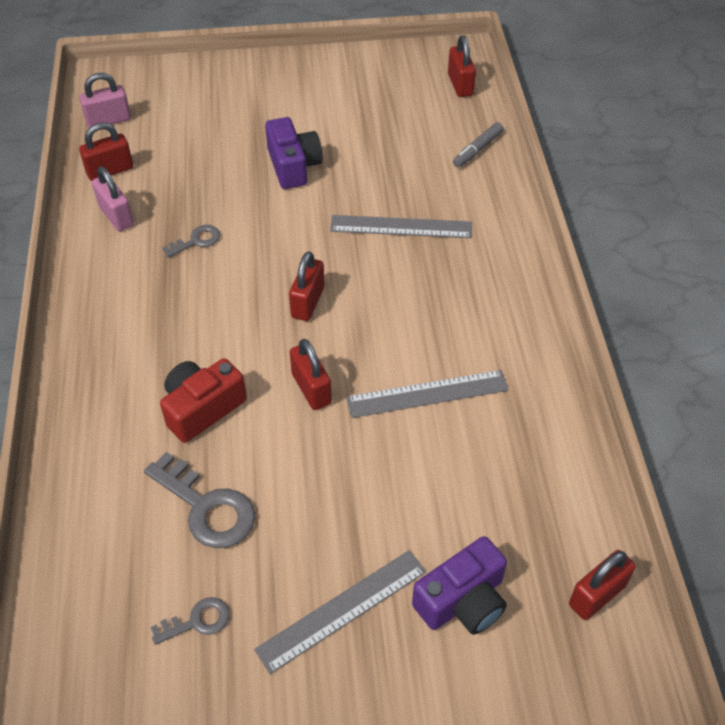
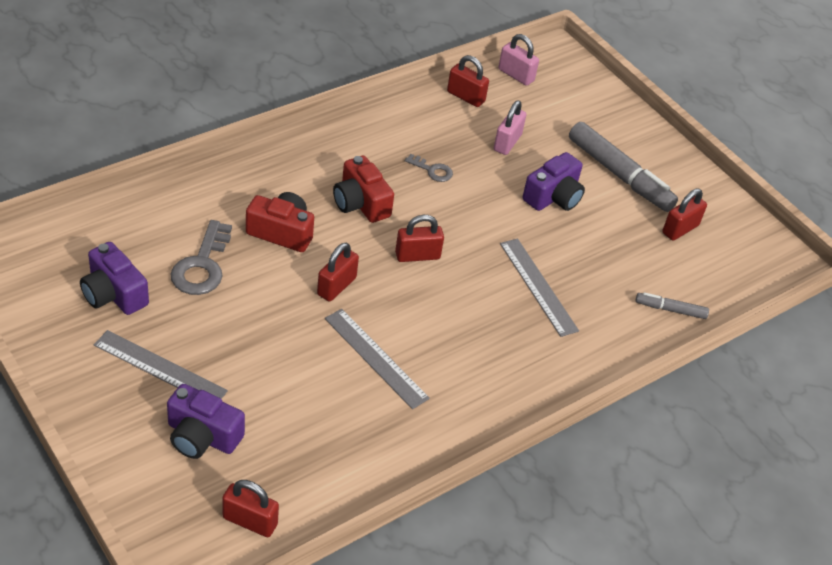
camera: 55 degrees right, 5 degrees down
(116, 216) = (424, 118): pink padlock -> pink padlock (507, 142)
(197, 621) = (114, 294): grey key -> purple camera
(204, 320) = (360, 203): none -> red camera
(295, 109) = (619, 175): none -> grey marker
(460, 85) = (744, 272): red padlock -> red padlock (680, 229)

